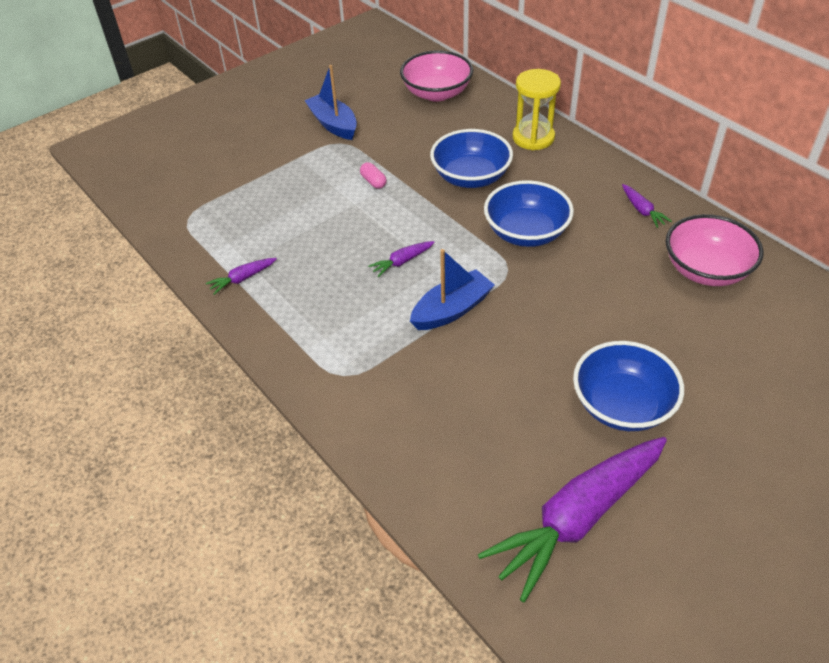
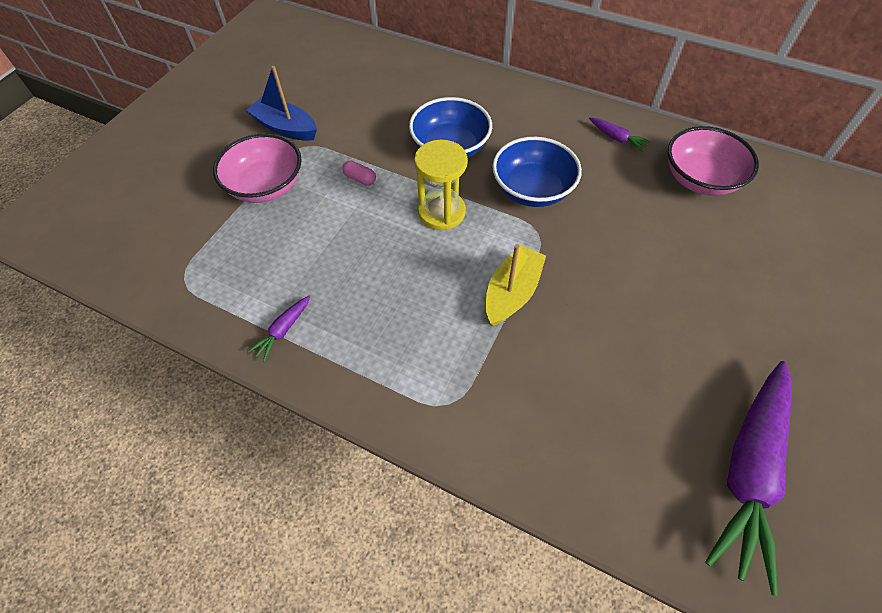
camera: 25 degrees left, 10 degrees up
(402, 262) = (436, 257): purple carrot -> none
(437, 93) = (369, 70): pink bowl -> pink bowl (266, 186)
(452, 310) = (512, 292): blue boat -> yellow boat
(533, 138) = (483, 92): yellow hourglass -> yellow hourglass (441, 212)
(622, 405) = (714, 337): blue bowl -> none

